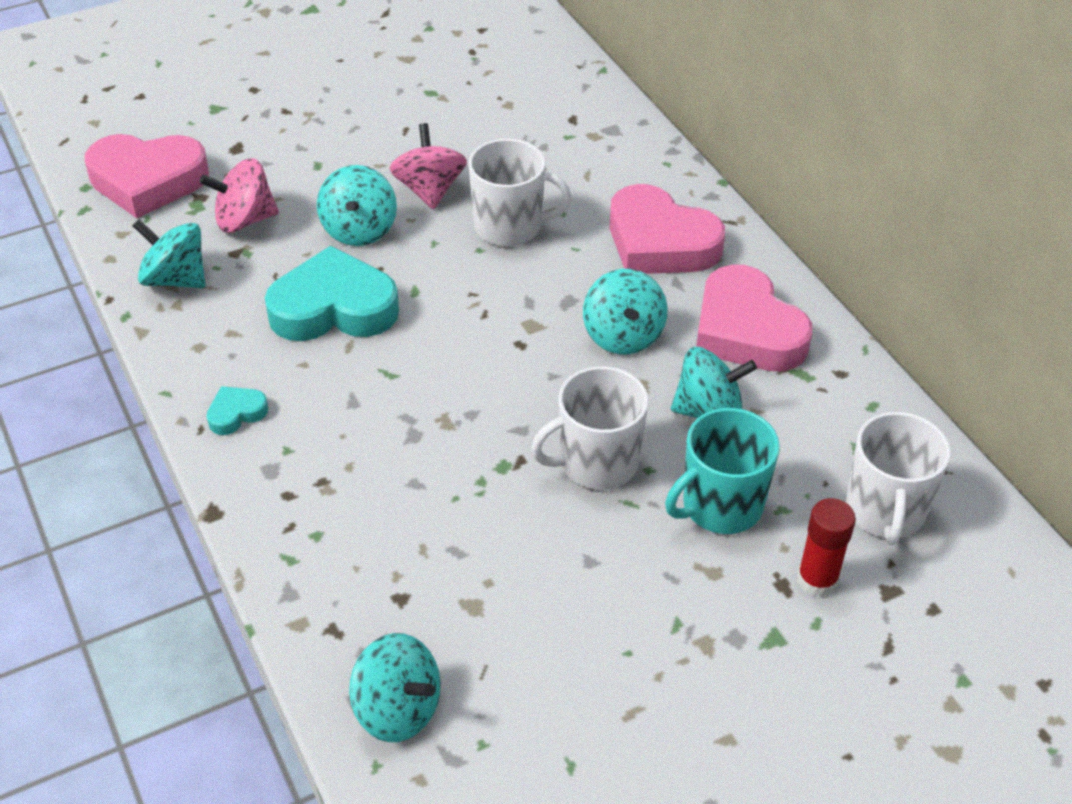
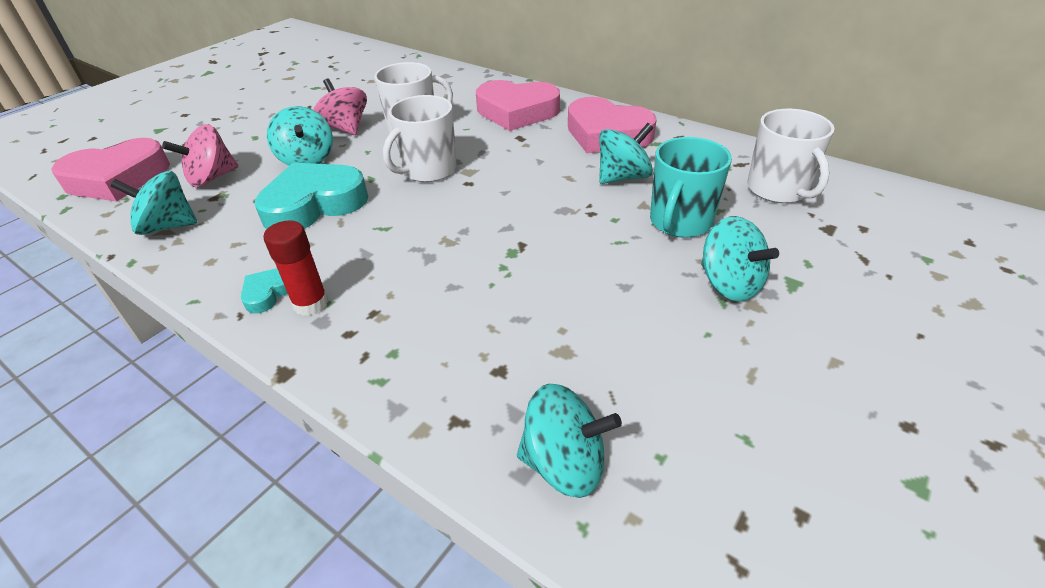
camera: 25 degrees left, 5 degrees down
(596, 463) = (576, 227): white mug -> white mug (428, 170)
(623, 335) = (533, 158): turquoise spinning top -> turquoise spinning top (729, 284)
(817, 580) = (781, 239): red glue stick -> red glue stick (311, 303)

